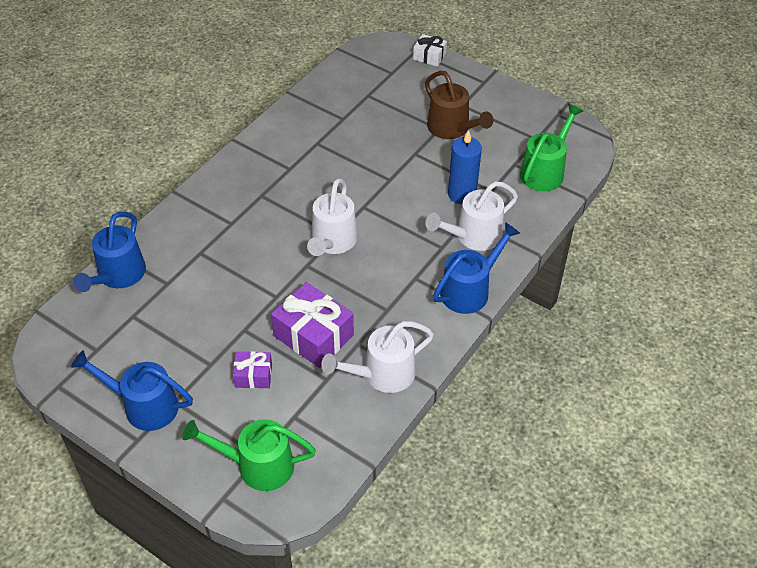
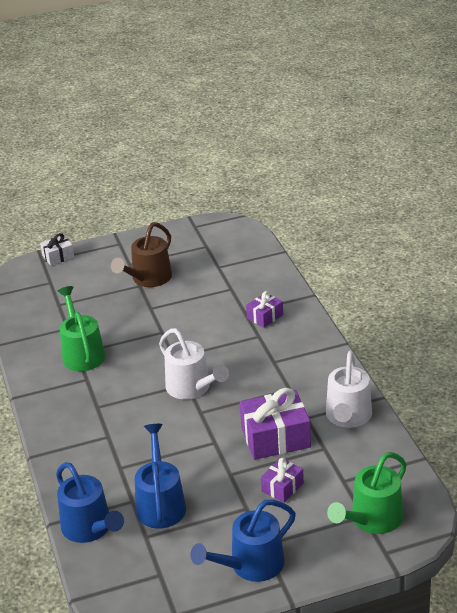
camera: 50 degrees left, 15 degrees down
(452, 129) = (148, 279): brown watering can -> brown watering can turned 120 degrees clockwise
(462, 194) = (219, 304): blue candle -> none
(470, 290) = (313, 340): blue watering can -> blue watering can (160, 503)
(473, 236) = (265, 316): white watering can -> purple gift
(545, 171) = (241, 256): green watering can -> green watering can (82, 353)

